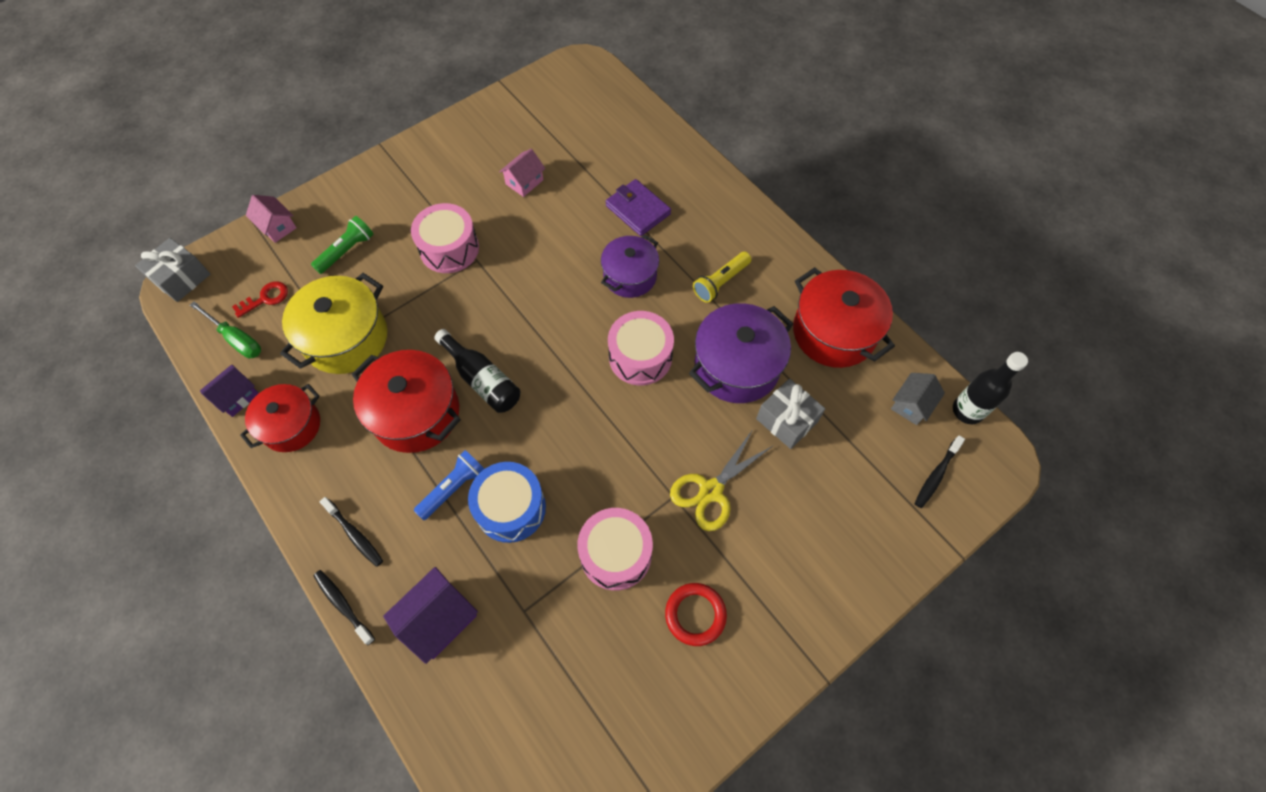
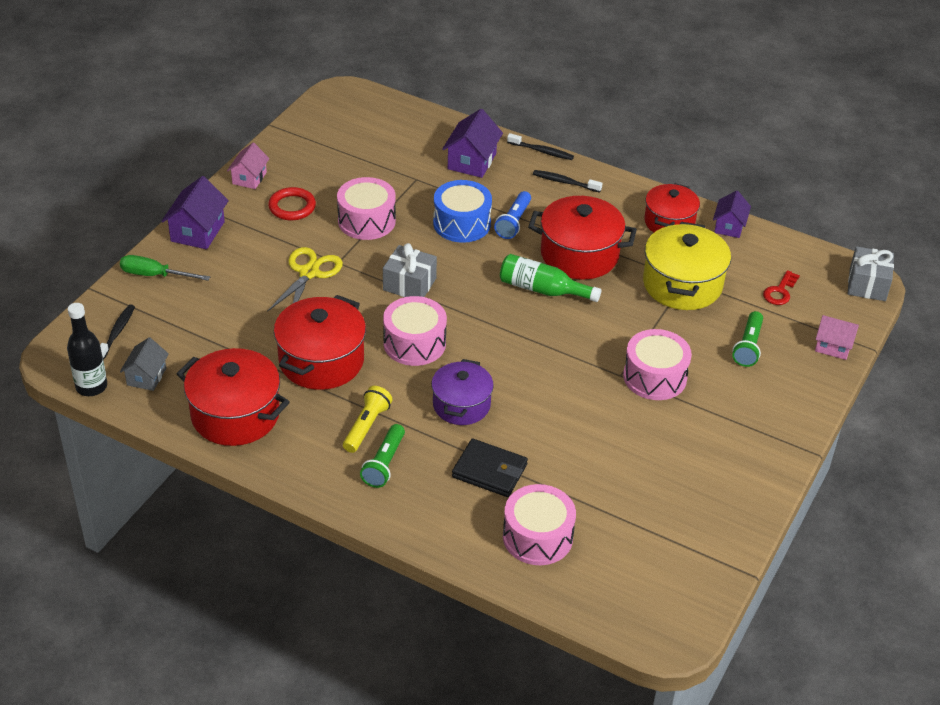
camera: 155 degrees right, 20 degrees down
(236, 339) = (771, 259): green screwdriver -> green screwdriver (154, 275)
(482, 380) = (543, 289): black bottle -> green bottle
(524, 182) = (630, 462): pink house -> pink house (249, 178)
(630, 149) = (537, 537): none -> pink drum
(638, 210) = (489, 471): purple wallet -> black wallet
(719, 243) = (384, 464): none -> green flashlight
(736, 366) = (321, 361): purple pot -> red pot
(786, 420) = (261, 334): grey gift -> grey gift (409, 284)
(822, 611) = (197, 231): none -> purple house

